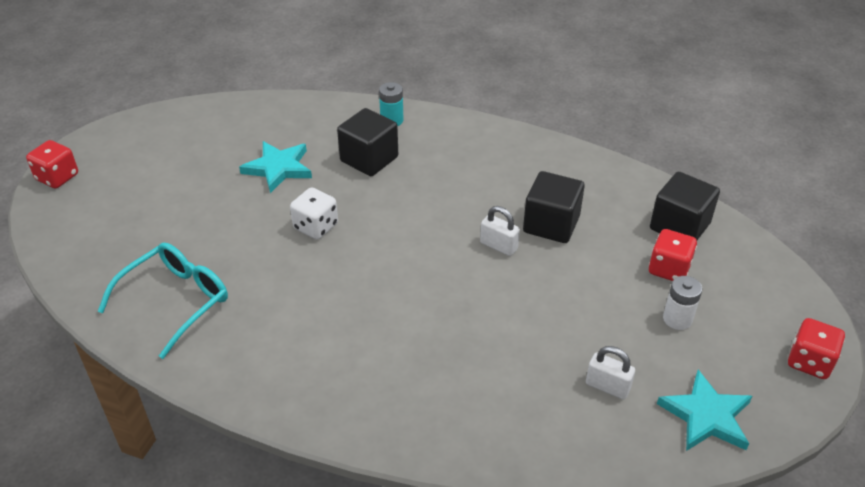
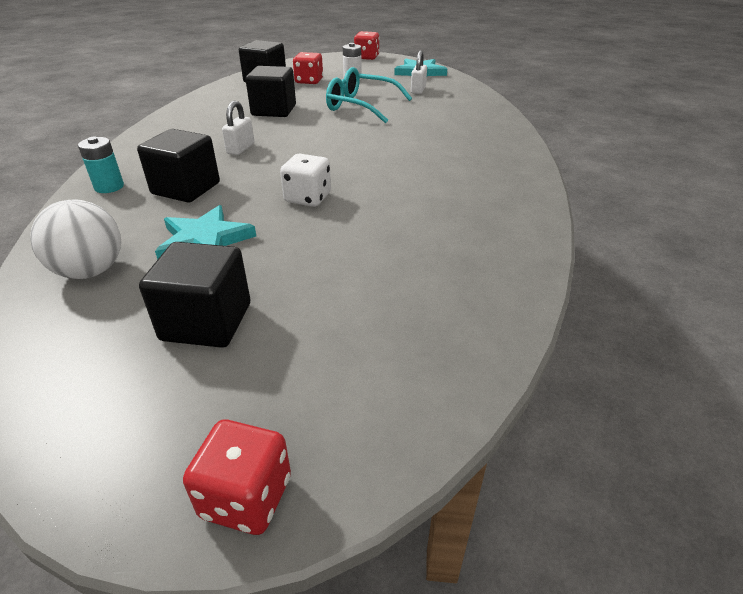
camera: 105 degrees left, 5 degrees down
(176, 301) = (462, 254): turquoise glasses -> turquoise glasses (361, 106)
(185, 168) = (206, 322): none -> black cube
(269, 122) = (90, 271): none -> white ball
(498, 246) = (305, 124): white padlock -> white padlock (241, 149)

